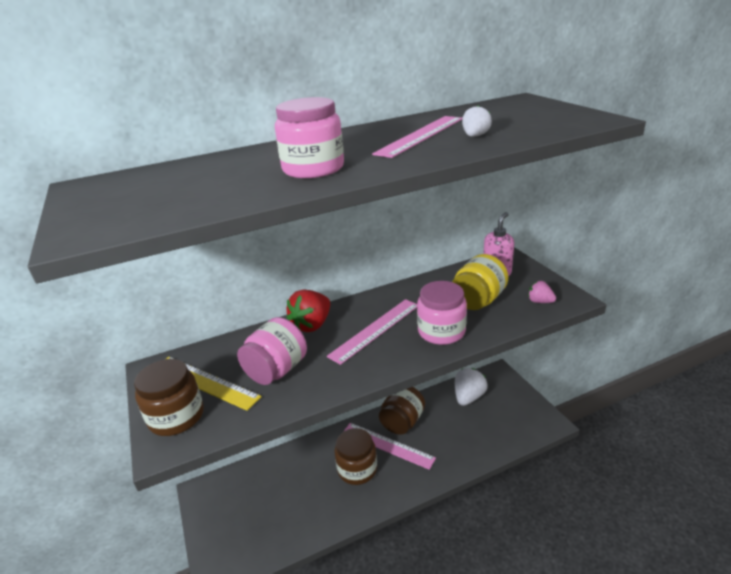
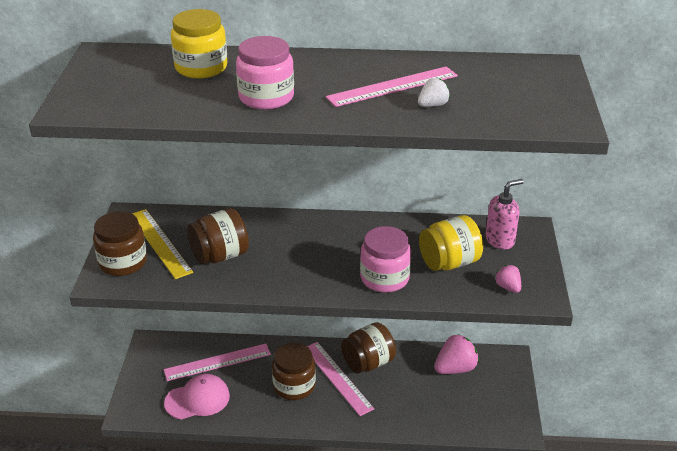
camera: 25 degrees right, 5 degrees up
(215, 168) = (201, 67): none -> yellow jar
(276, 370) = (220, 255): pink jar -> brown jar
(278, 524) = (197, 399): none -> pink cap
(312, 325) = (279, 226): red strawberry -> none
(375, 330) = (329, 253): pink ruler -> pink ruler (217, 362)
(468, 397) = (455, 368): white strawberry -> pink strawberry

